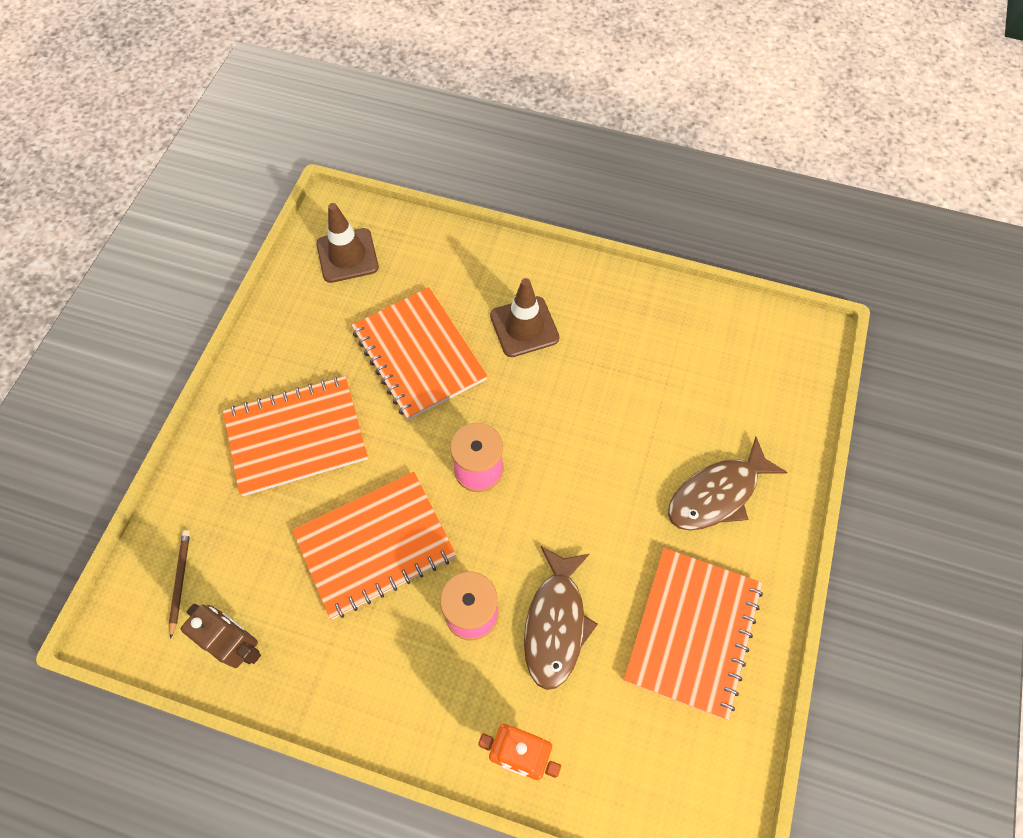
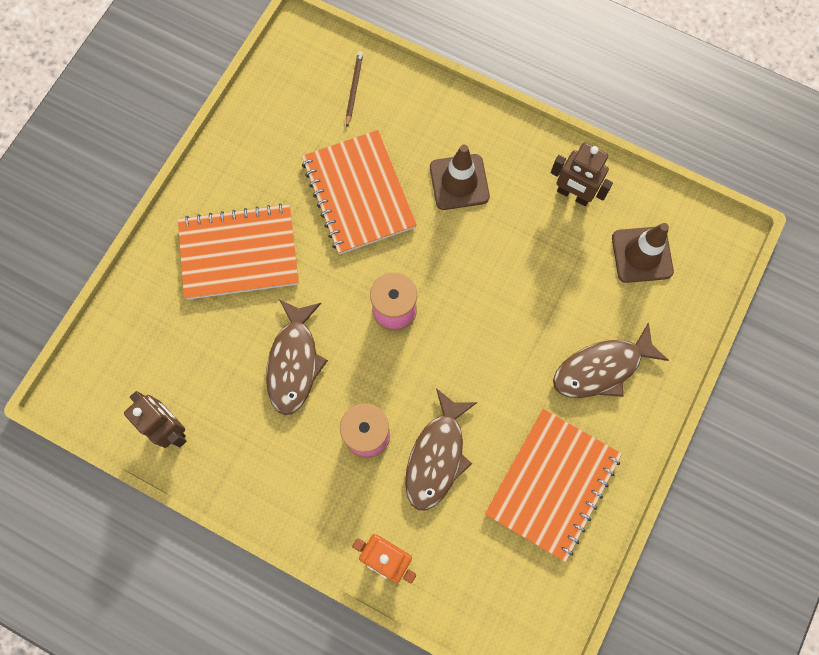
camera: 10 degrees right, 10 degrees up
(180, 581) = (126, 365): brown pencil -> brown pencil (354, 89)
(347, 255) = (307, 85): brown traffic cone -> brown traffic cone (642, 254)
(375, 545) = (294, 362): orange notebook -> brown fish
(646, 321) = (573, 195): none -> brown robot

